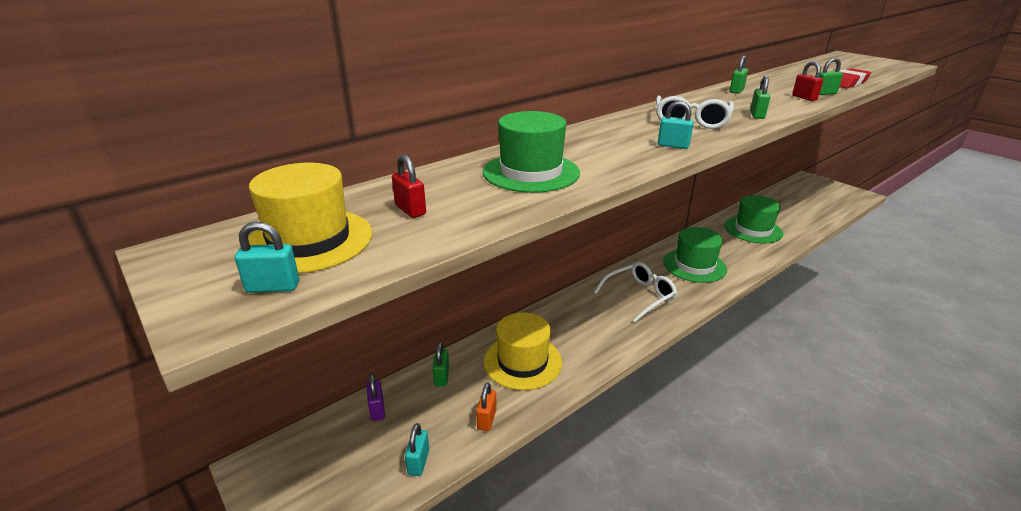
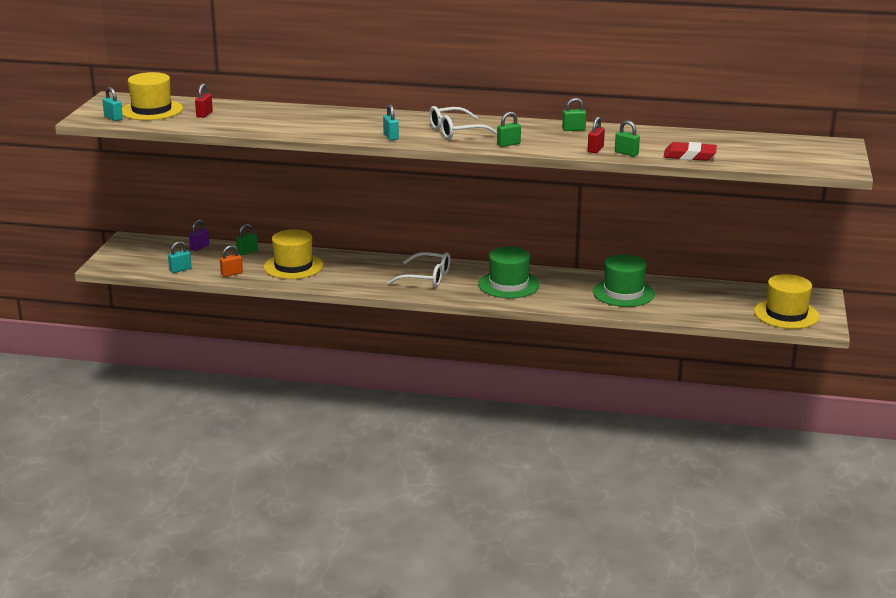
camera: 50 degrees right, 5 degrees down
(531, 172) = (287, 120): green hat -> none
(832, 197) = (786, 314): none -> yellow hat

